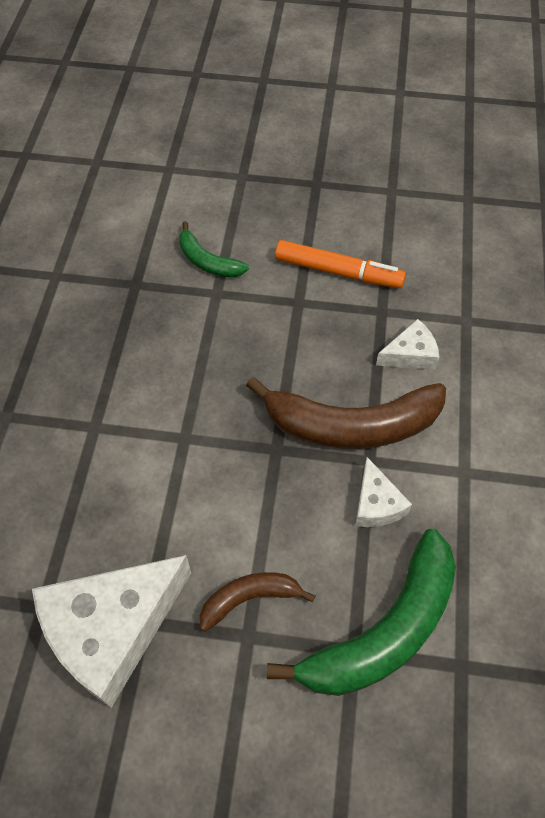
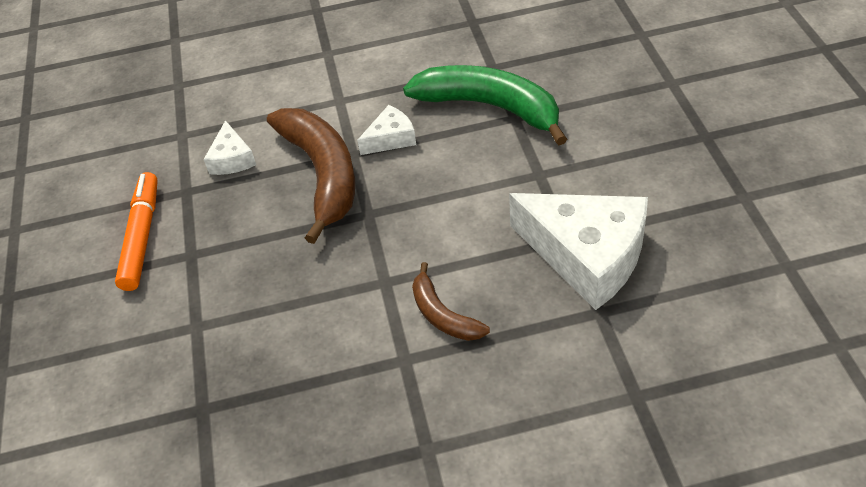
camera: 105 degrees left, 10 degrees down
(207, 261) = (151, 352): green banana -> none
(250, 598) = (510, 183): brown banana -> brown banana (443, 315)
(410, 354) = (232, 159): white cheese -> white cheese turned 150 degrees counterclockwise

